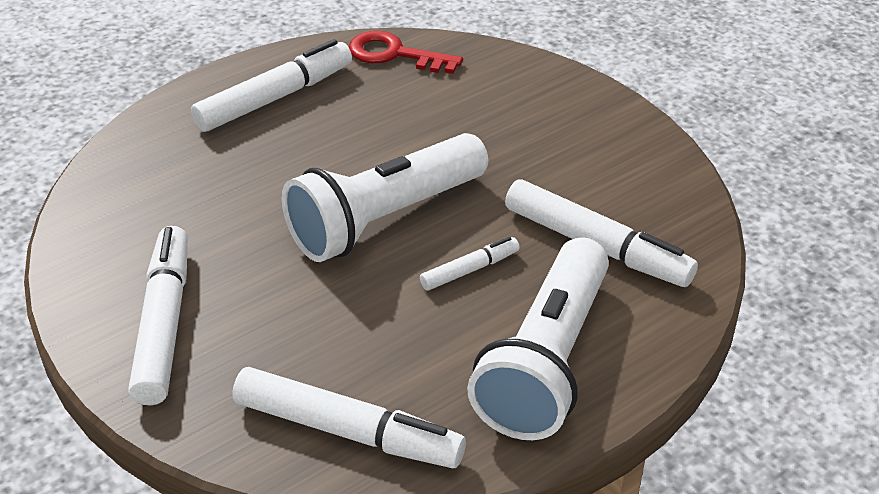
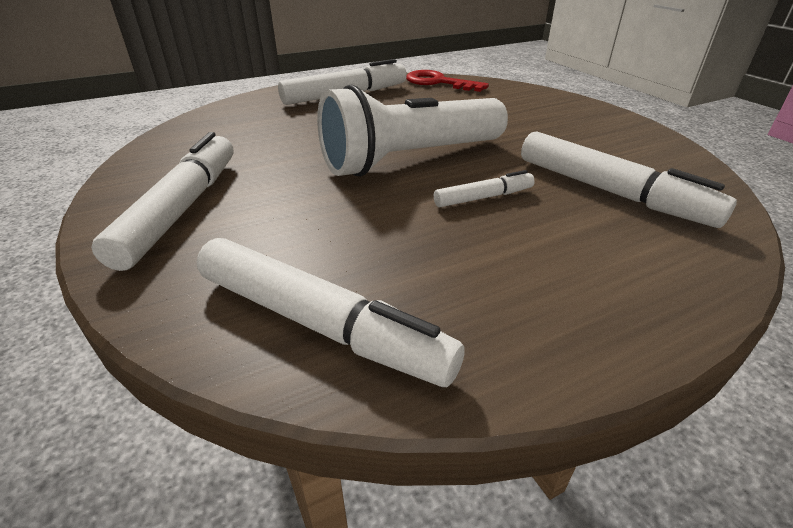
camera: 10 degrees right, 5 degrees down
(546, 362) = (567, 280): white flashlight -> none

